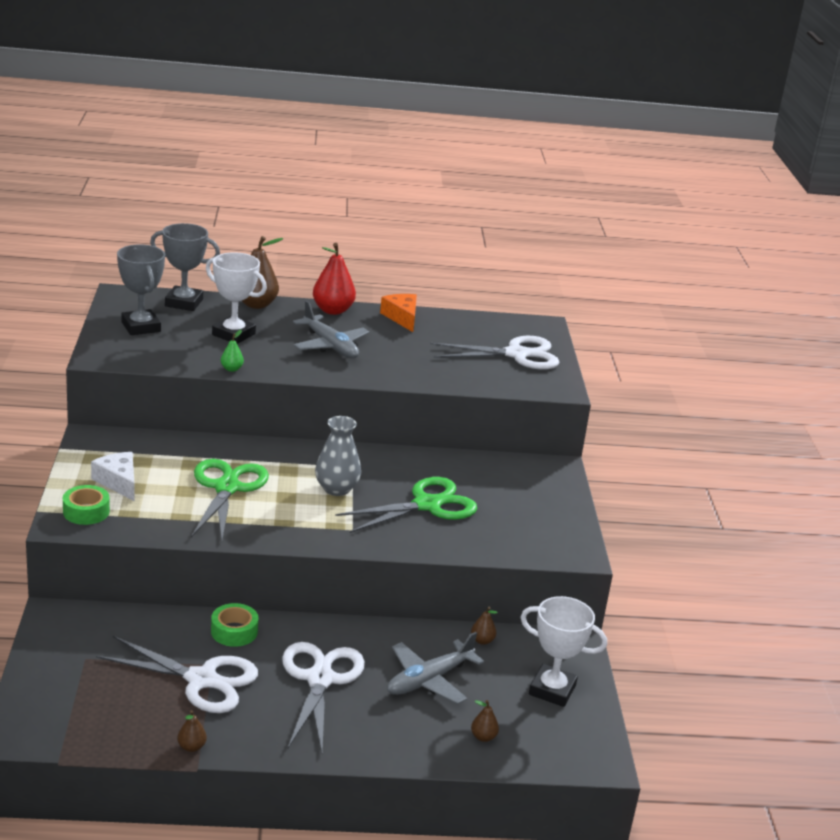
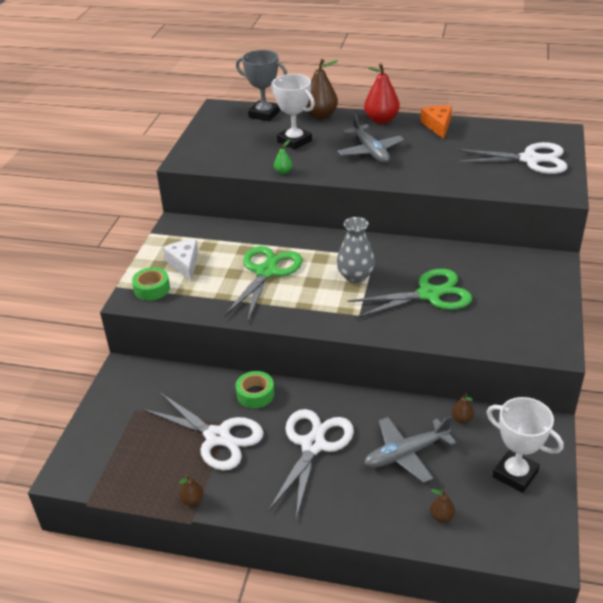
camera: 20 degrees right, 10 degrees up
(141, 327) = (224, 135): grey trophy -> none

